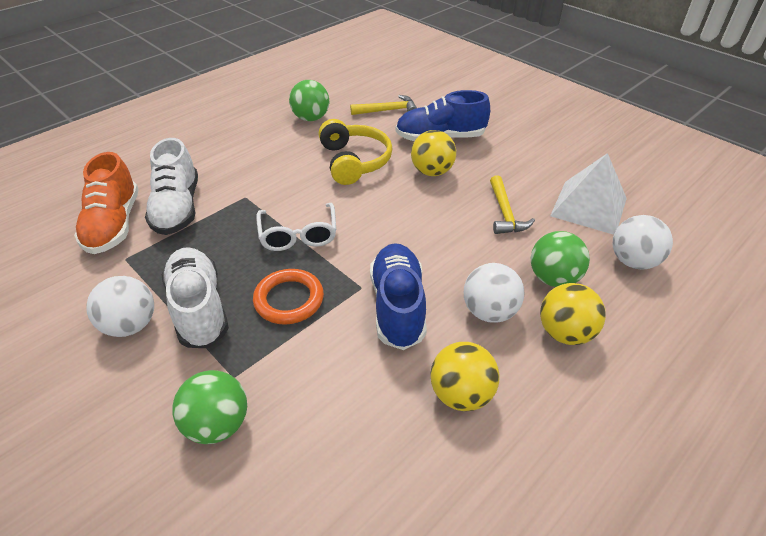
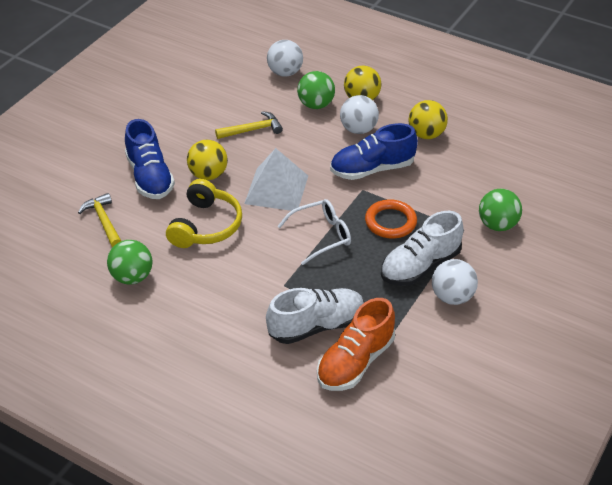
camera: 105 degrees left, 0 degrees up
(114, 224) = (355, 362): orange shoe -> orange shoe turned 150 degrees clockwise
(354, 161) = (206, 226): yellow headphones -> yellow headphones turned 135 degrees clockwise
(589, 207) = (230, 90): white pyramid -> white pyramid (276, 189)

